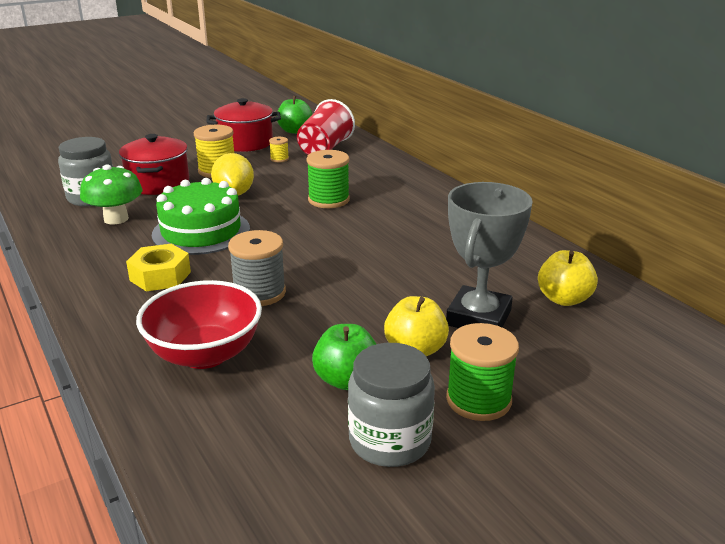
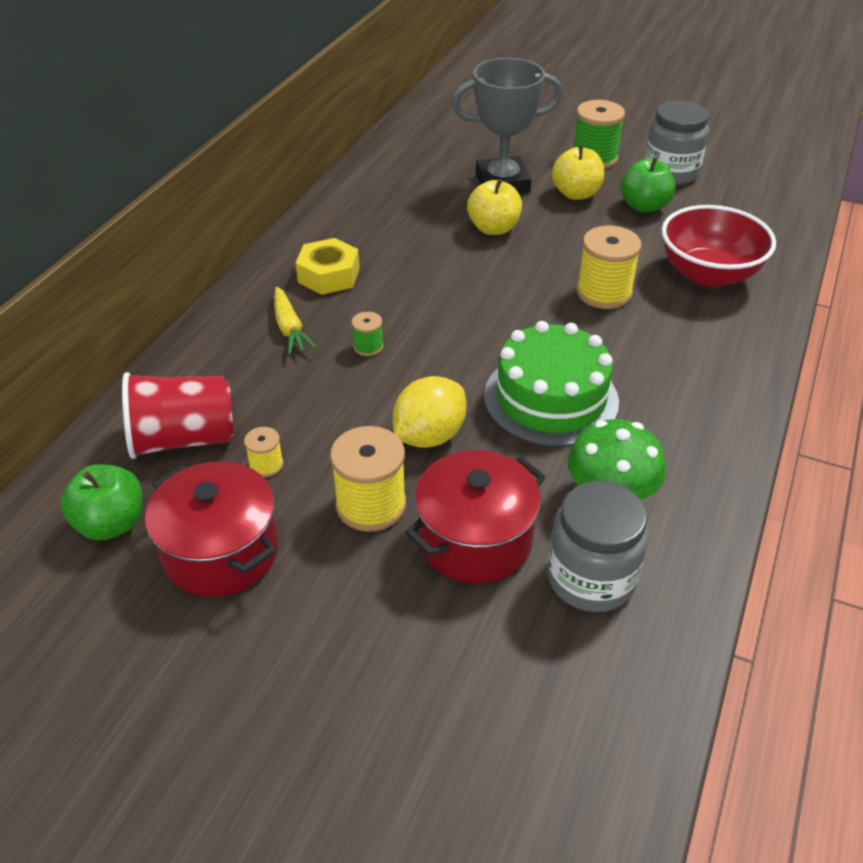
camera: 125 degrees left, 15 degrees up
(160, 276) = (659, 367): yellow nut -> yellow nut (329, 275)
(259, 293) = (604, 293): grey spool -> yellow spool
(328, 200) = (368, 346): green spool -> green spool, size x0.51
(377, 186) = (290, 328): none -> yellow carrot
(564, 299) = (431, 159): yellow apple -> yellow apple (493, 228)

